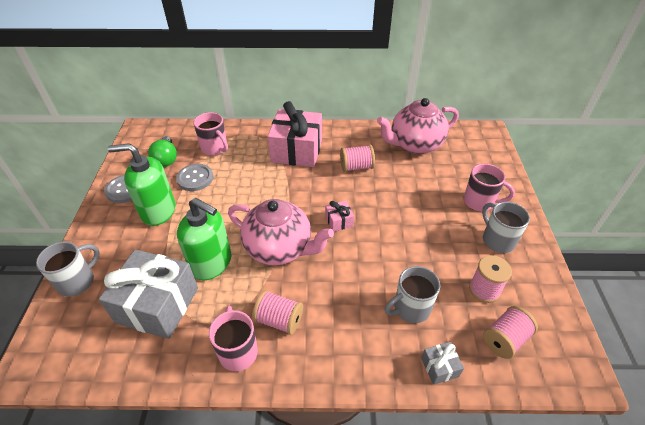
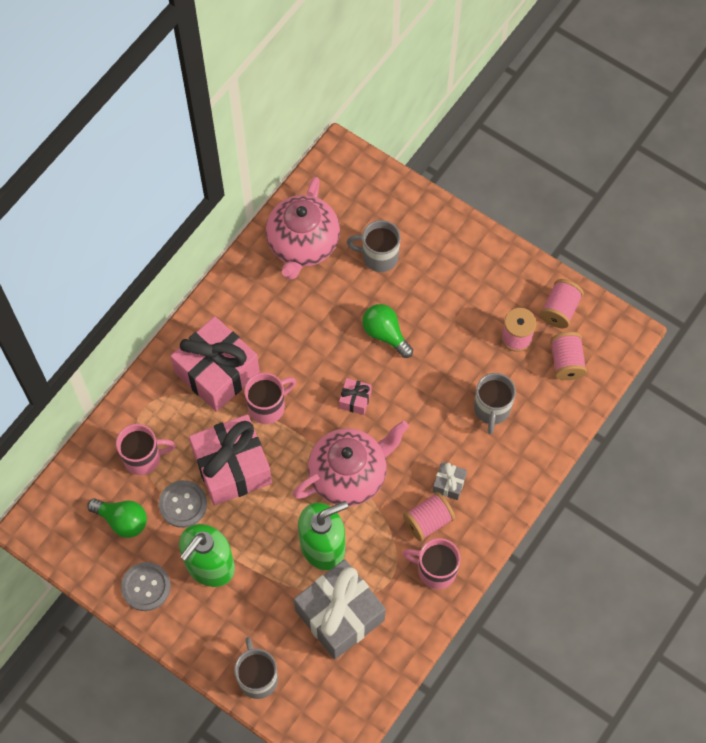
camera: 55 degrees left, 20 degrees up
(238, 187) = (232, 467): none -> pink gift
(356, 167) = (292, 330): pink spool -> pink spool (560, 310)
(401, 211) = (385, 334): none -> green light bulb
(439, 367) = (553, 428): grey gift -> grey gift (449, 484)
(479, 202) = (426, 255): pink mug -> pink mug (268, 406)
(497, 240) = (478, 281): grey mug -> grey mug (378, 257)

